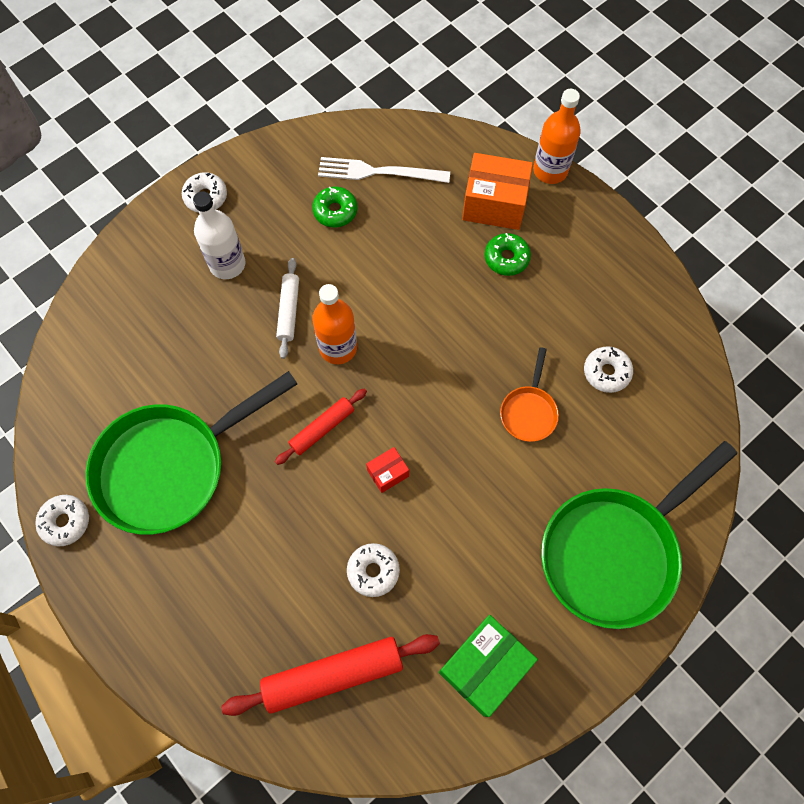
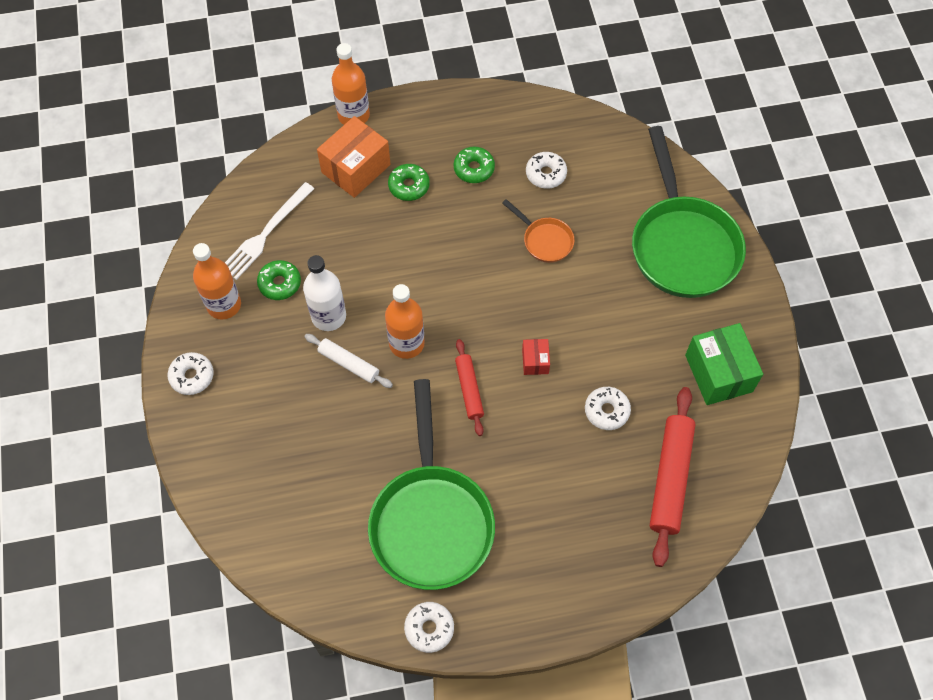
camera: 60 degrees left, 5 degrees down
(227, 264) = (271, 390): white bottle -> white bottle (328, 316)
(287, 181) = (224, 305): none -> orange bottle
(565, 304) = (474, 169): none -> green donut

